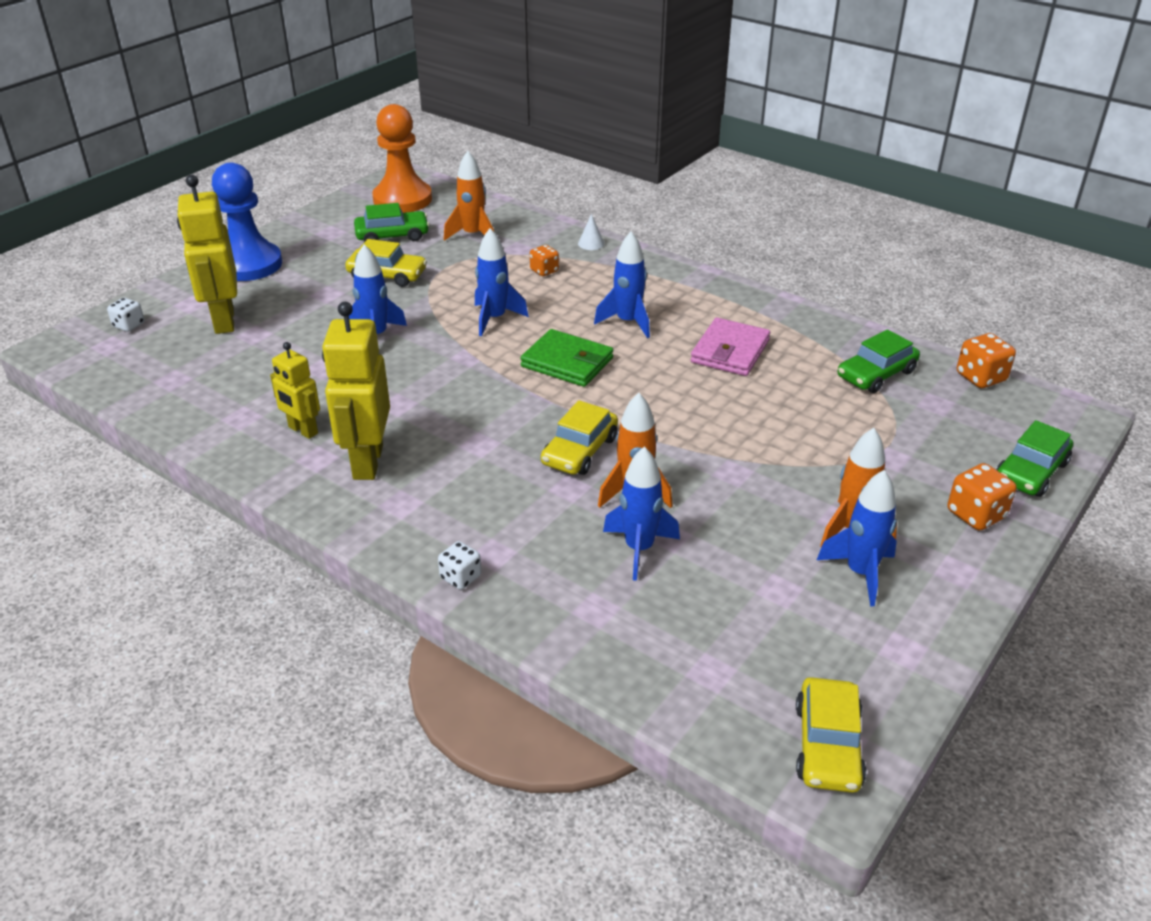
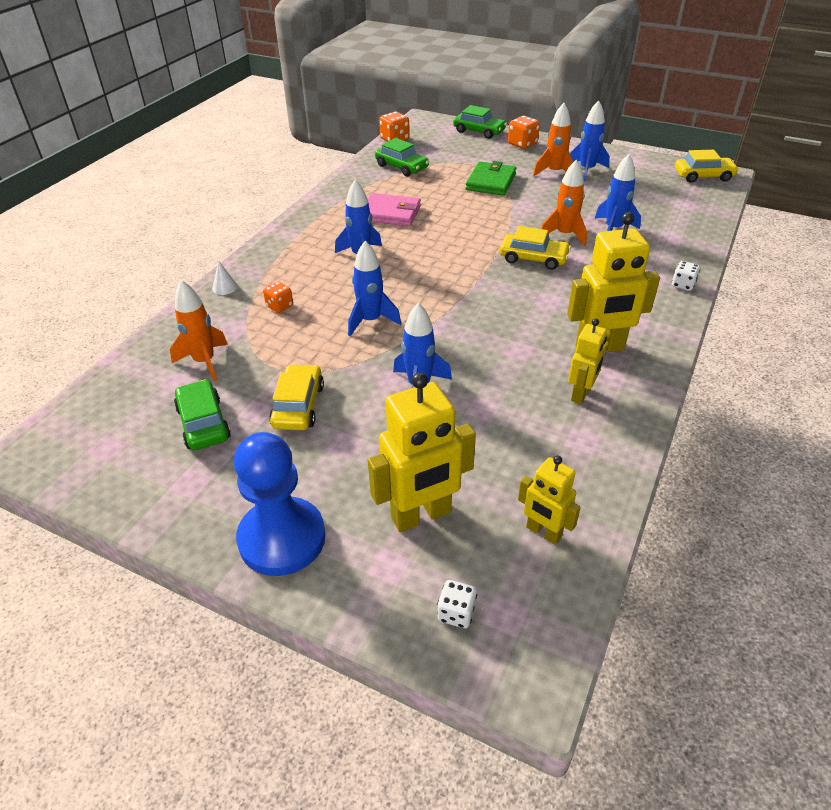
camera: 100 degrees left, 5 degrees up
(161, 374) = (543, 532): none -> yellow robot
(402, 199) = (102, 437): orange pawn -> none
(567, 362) = (427, 276): green wallet -> green wallet (491, 182)

